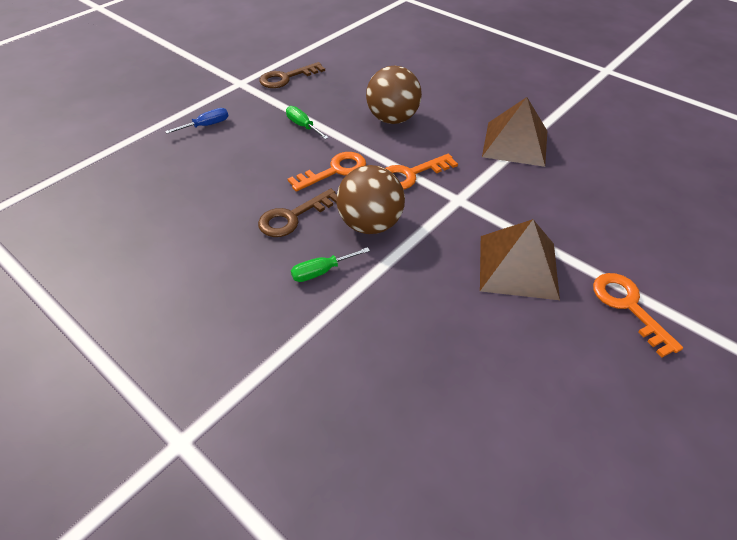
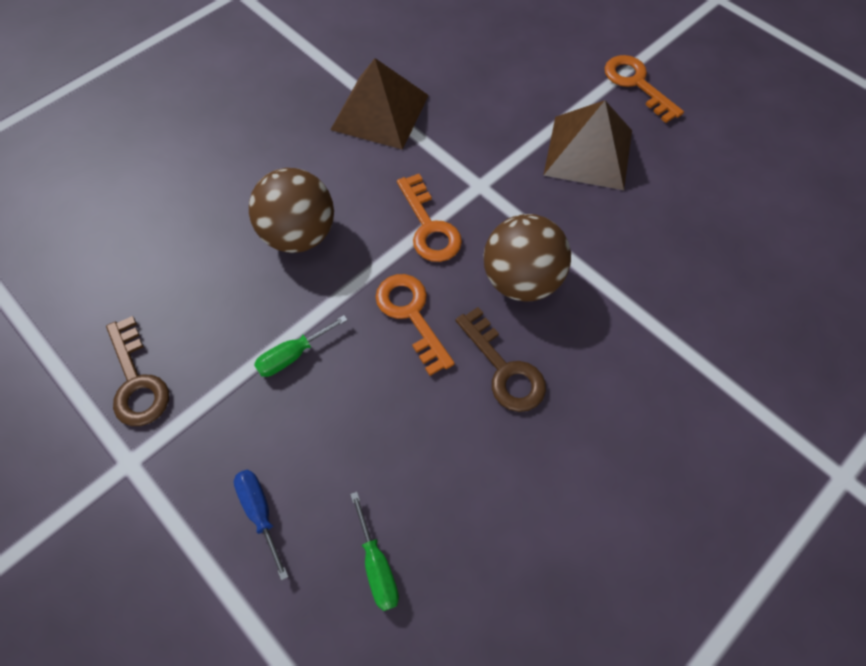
camera: 85 degrees left, 15 degrees up
(321, 271) = (601, 337): green screwdriver -> green screwdriver (377, 565)
(628, 306) = (636, 84): orange key -> orange key turned 75 degrees clockwise

